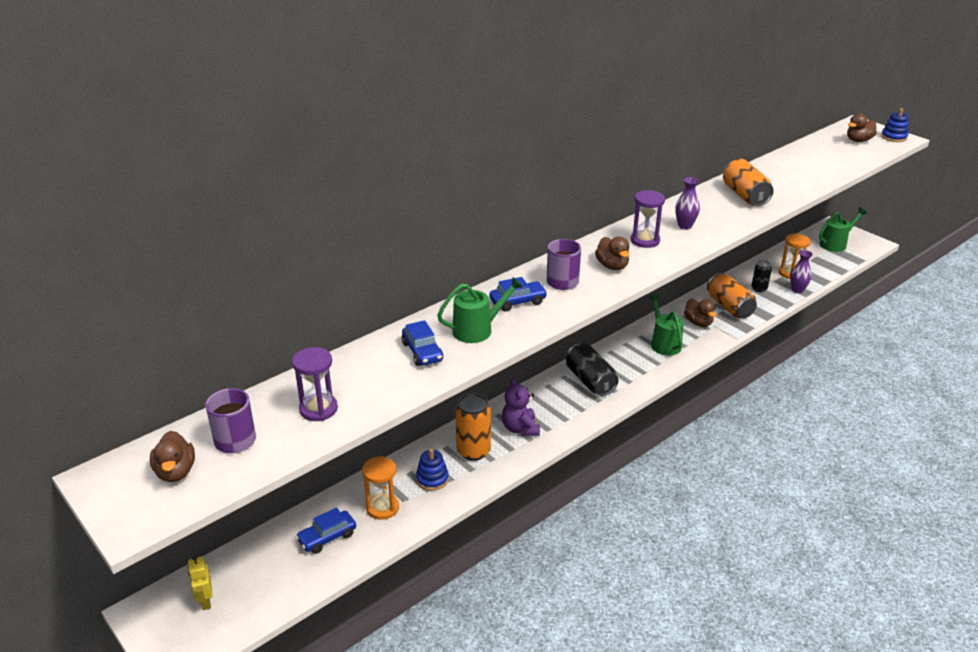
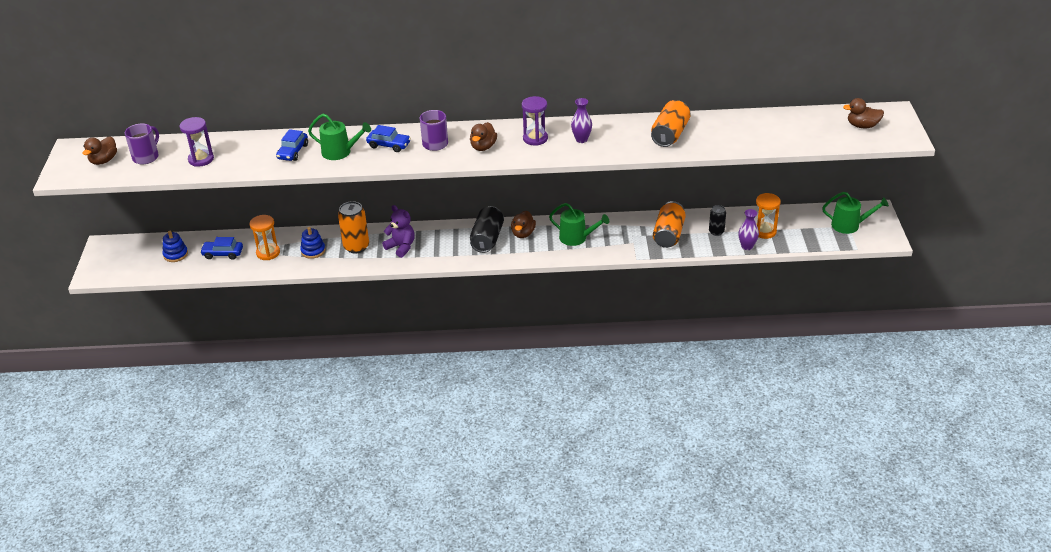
camera: 40 degrees right, 5 degrees up
(205, 601) = (134, 255): yellow robot -> none
(520, 428) = (401, 247): purple teddy bear -> purple teddy bear turned 105 degrees clockwise
(664, 343) = (576, 238): green watering can -> green watering can turned 90 degrees clockwise
(698, 323) = (625, 235): brown duck -> brown duck (523, 233)
(894, 137) = (903, 135): blue stacking toy -> blue stacking toy (175, 254)

